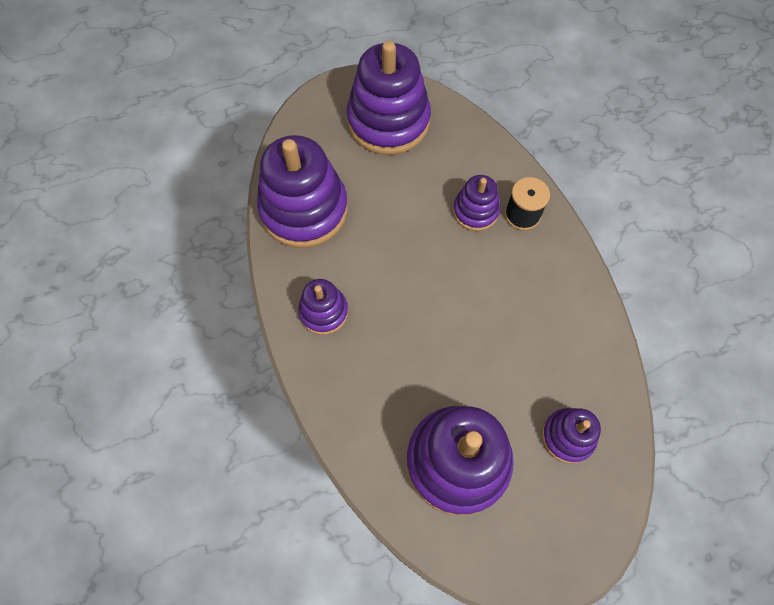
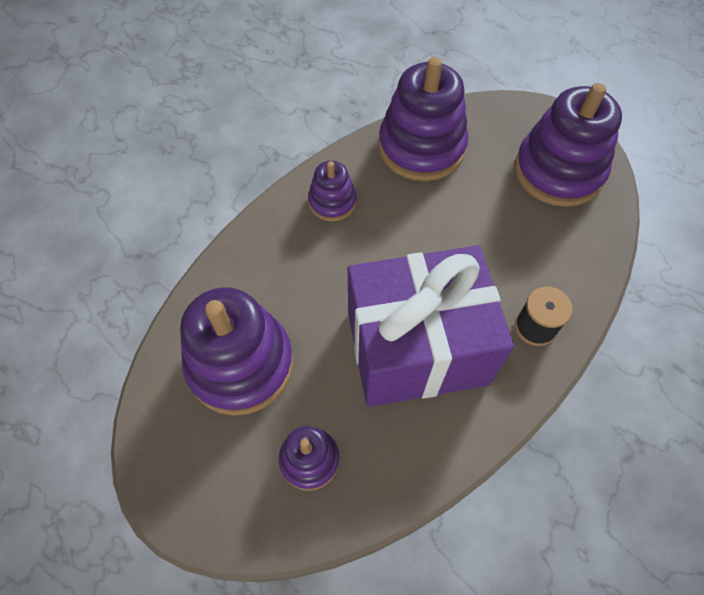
camera: 65 degrees right, 5 degrees down
(475, 211) = (510, 282): purple stacking toy -> none
(503, 309) = (416, 348): none -> purple gift

